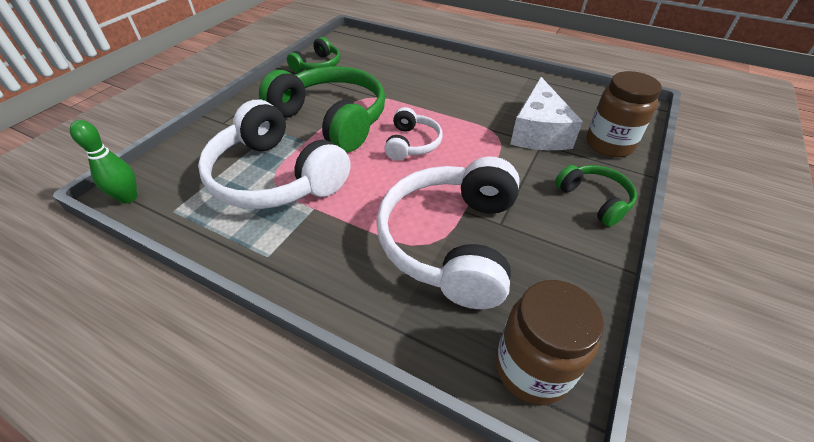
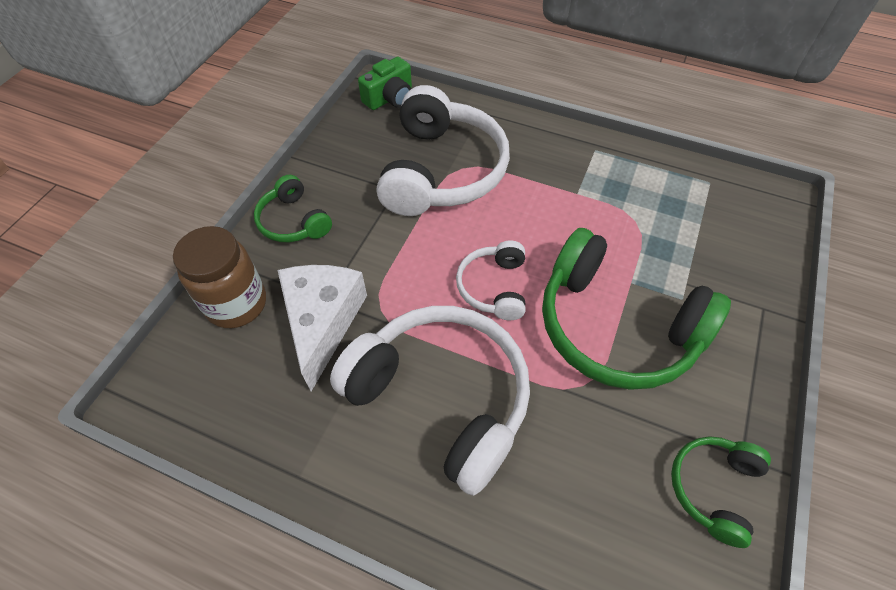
camera: 175 degrees right, 10 degrees up
(128, 198) = (766, 192): green bowling pin -> none
(275, 177) = (636, 226): white headphones -> white headphones (441, 397)
(532, 368) = (390, 98): brown jar -> green camera

